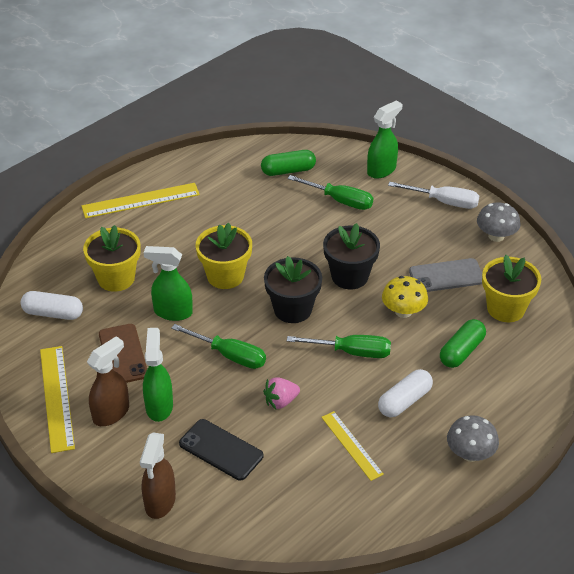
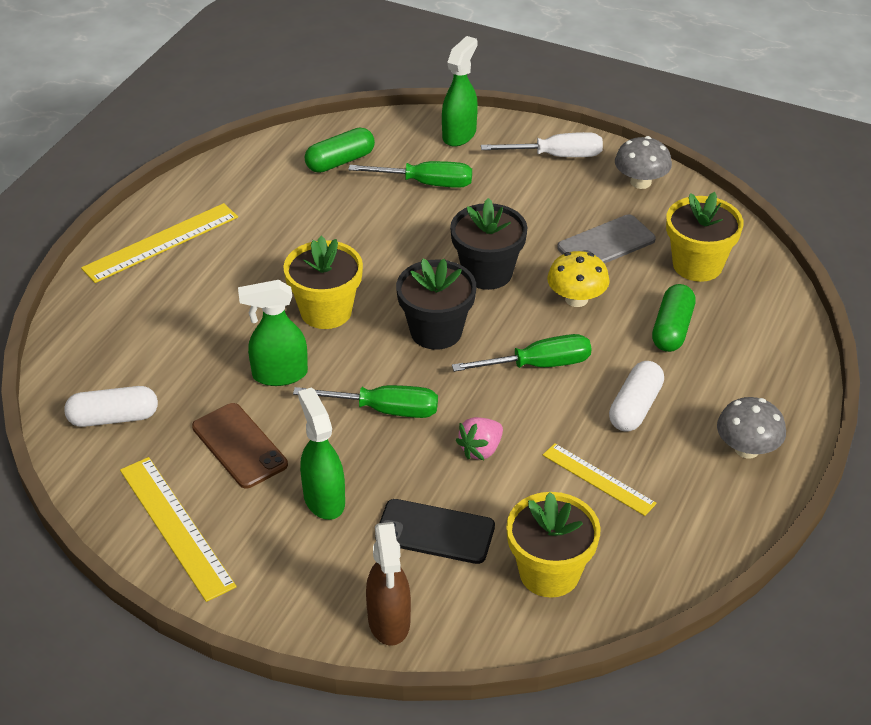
camera: 20 degrees left, 0 degrees up
(111, 413) = (263, 526): brown spray bottle -> none
(116, 278) = (179, 350): yellow flower pot -> yellow flower pot (549, 573)

